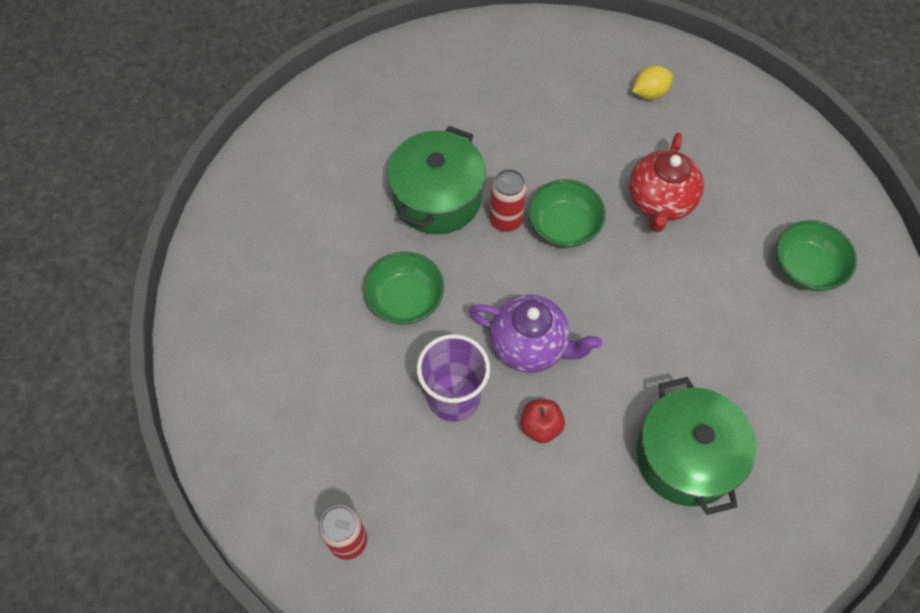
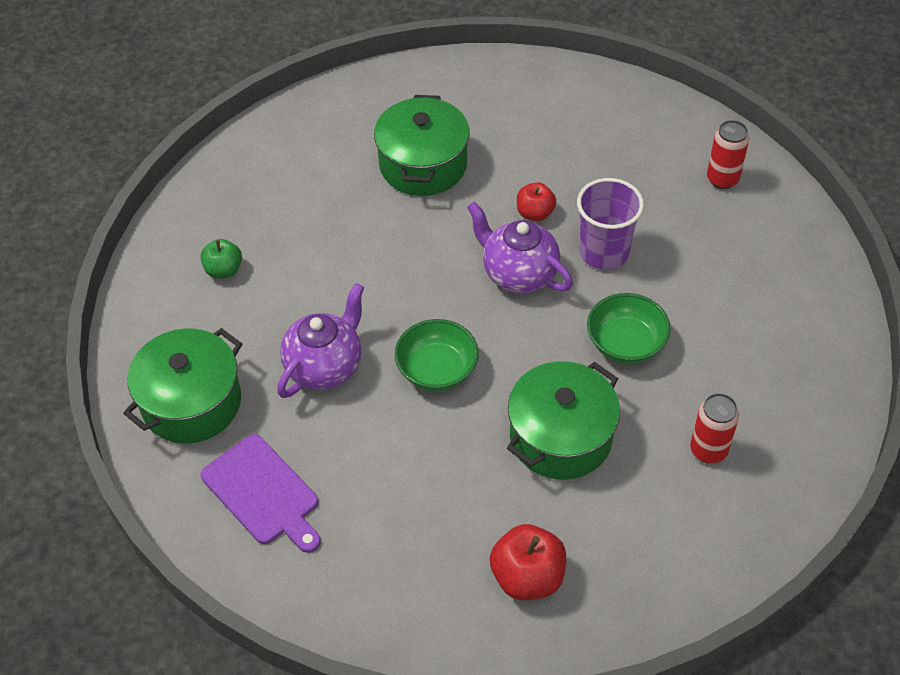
camera: 160 degrees left, 10 degrees down
(429, 89) = (527, 577): none -> red apple
(506, 220) = (495, 392): red can -> red can (708, 450)
(649, 93) = (263, 492): yellow lemon -> purple cutting board
(660, 202) = (325, 367): red teapot -> purple teapot
(748, 142) = (192, 402): none -> green pot
(806, 268) = (224, 270): green bowl -> green apple

